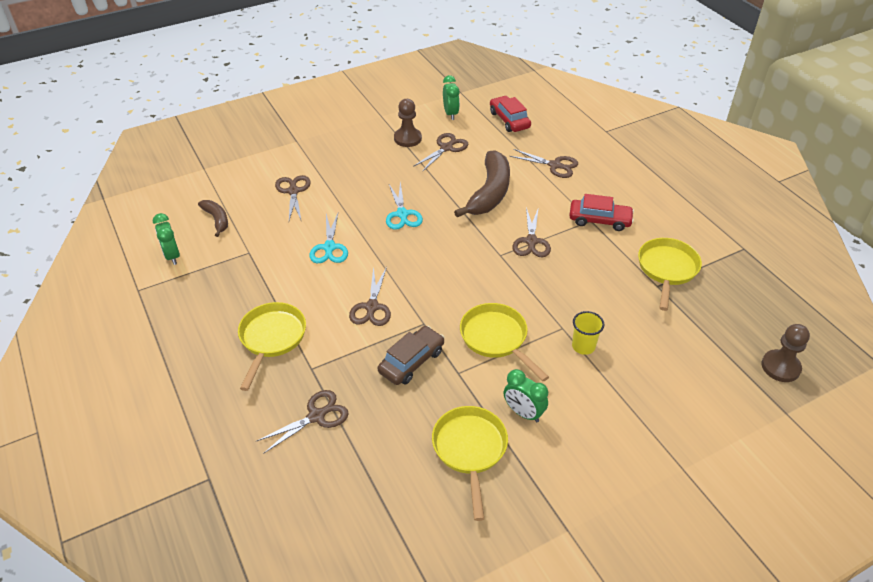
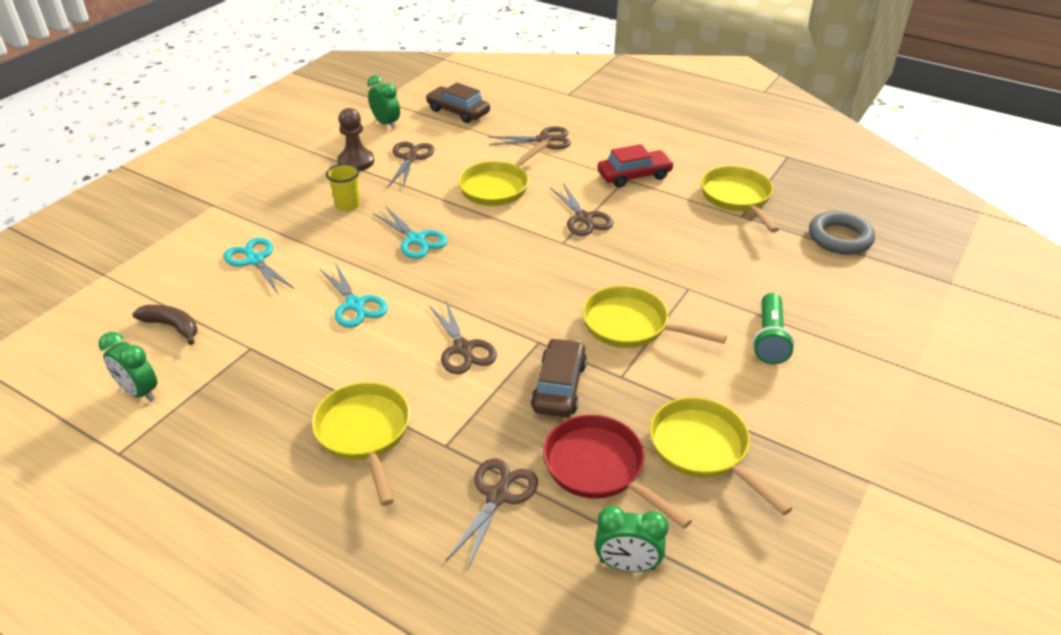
camera: 30 degrees left, 5 degrees down
(293, 191) = (255, 260): brown scissors -> turquoise scissors
(391, 429) = (599, 468): none -> red pan
(489, 193) = (497, 187): brown banana -> yellow pan
(509, 120) = (458, 111): red car -> brown car
(523, 413) = (723, 387): green clock -> green clock (627, 565)
(583, 346) = (724, 297): yellow cup -> yellow cup (348, 205)
(589, 393) = (769, 339): none -> green flashlight
(724, 336) = (839, 238): none -> grey ring
(780, 367) = (909, 245): brown pawn -> none

